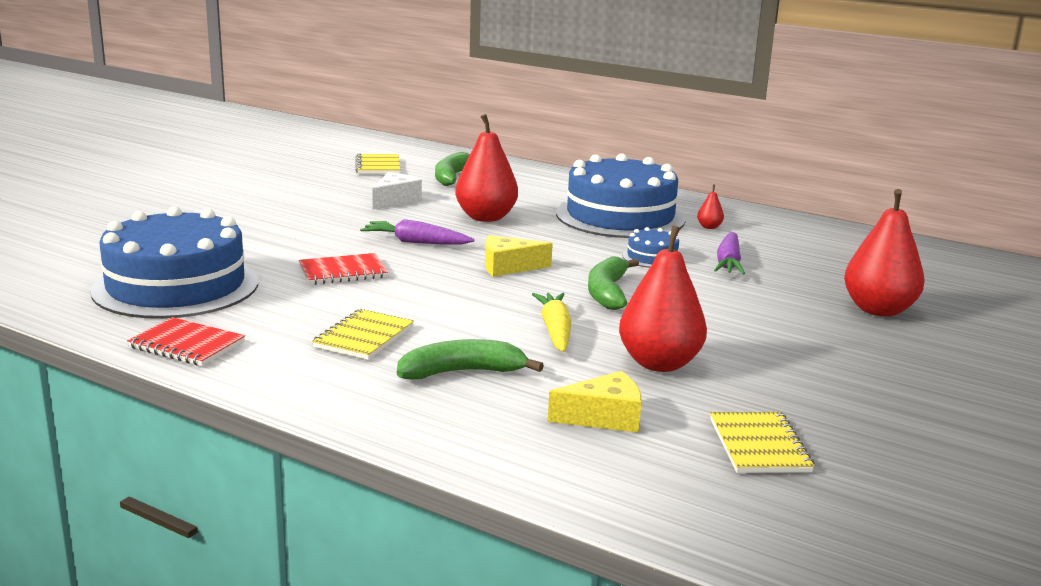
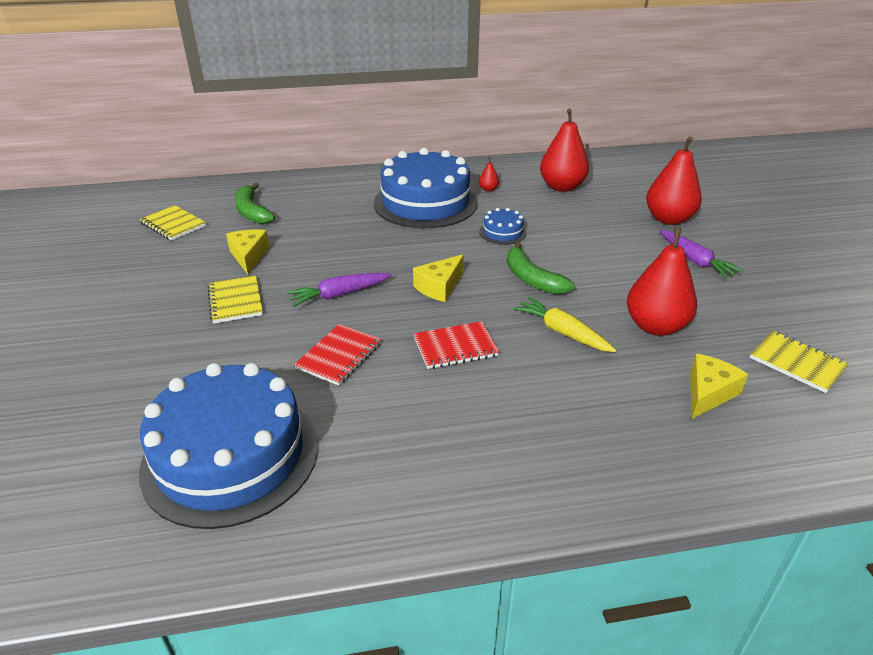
camera: 40 degrees left, 15 degrees up
(187, 345) = (359, 519): red notebook -> red notebook (455, 347)
(364, 337) = (468, 416): yellow notebook -> yellow notebook (235, 301)
(395, 200) = (249, 256): white cheese -> yellow cheese
(462, 372) = (580, 408): green banana -> none
(486, 217) = (345, 244): red pear -> red pear (561, 187)
(728, 263) = (547, 217): purple carrot -> purple carrot (695, 261)

